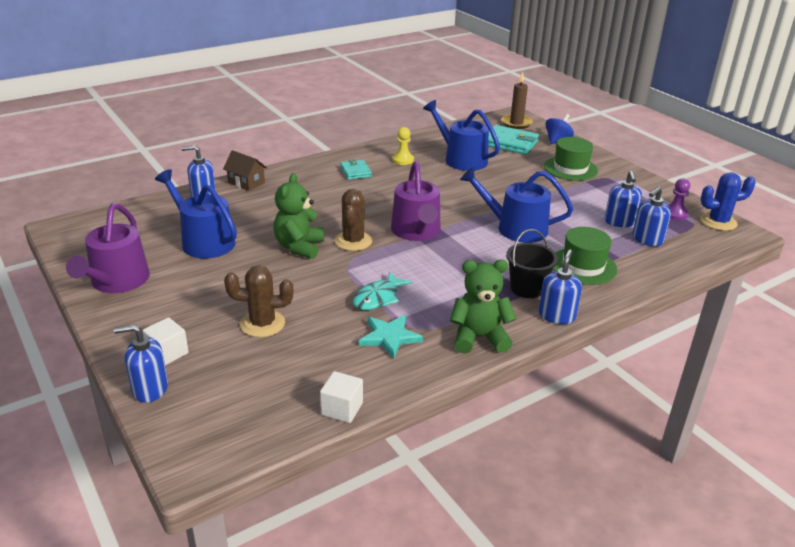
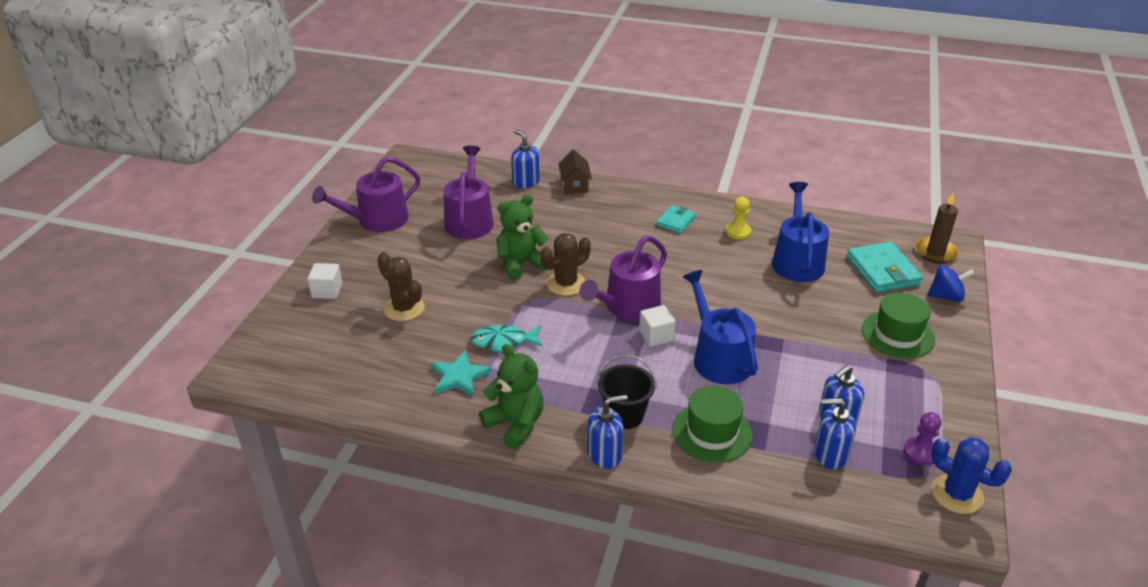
camera: 50 degrees right, 5 degrees up
(150, 389) = (285, 308): blue soap dispenser -> none
(204, 241) = (469, 220): blue watering can -> purple watering can
(342, 409) = (350, 402): white cube -> white cube (656, 336)

